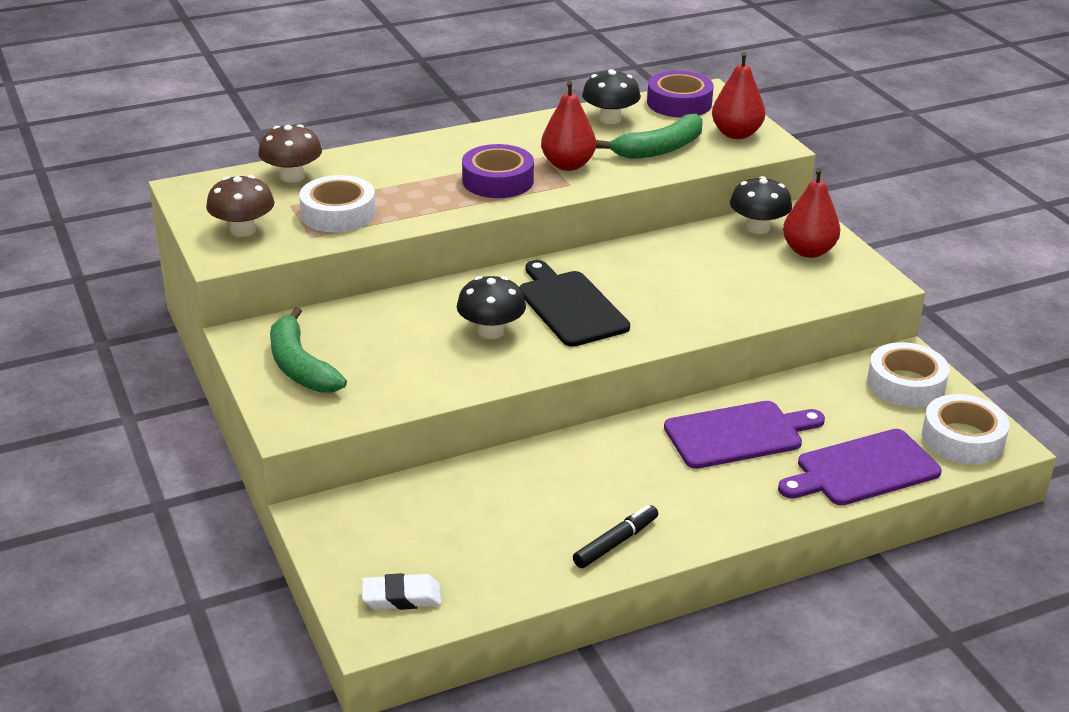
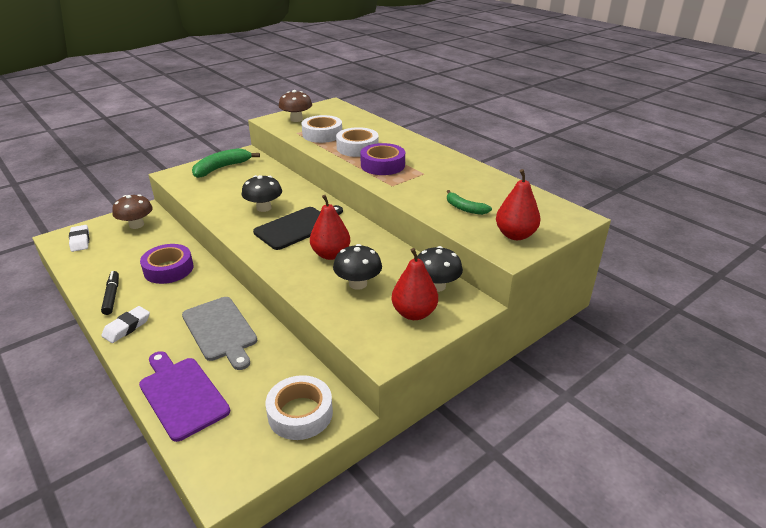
camera: 75 degrees right, 0 degrees up
(292, 176) = (355, 120): brown mushroom -> brown mushroom (136, 225)
(567, 165) = (417, 181): red pear -> red pear (330, 254)
(610, 119) = (495, 187): black mushroom -> black mushroom (358, 284)
(616, 543) = (112, 296): black marker -> black marker turned 135 degrees counterclockwise
(660, 149) = (464, 208): green banana -> green banana, size x0.60
(679, 103) = (546, 208): purple tape -> purple tape (168, 269)
(707, 522) = (127, 327): none -> white eraser
(738, 434) = (220, 330): purple cutting board -> grey cutting board
(962, 438) = (226, 454): white tape -> white tape (357, 148)

